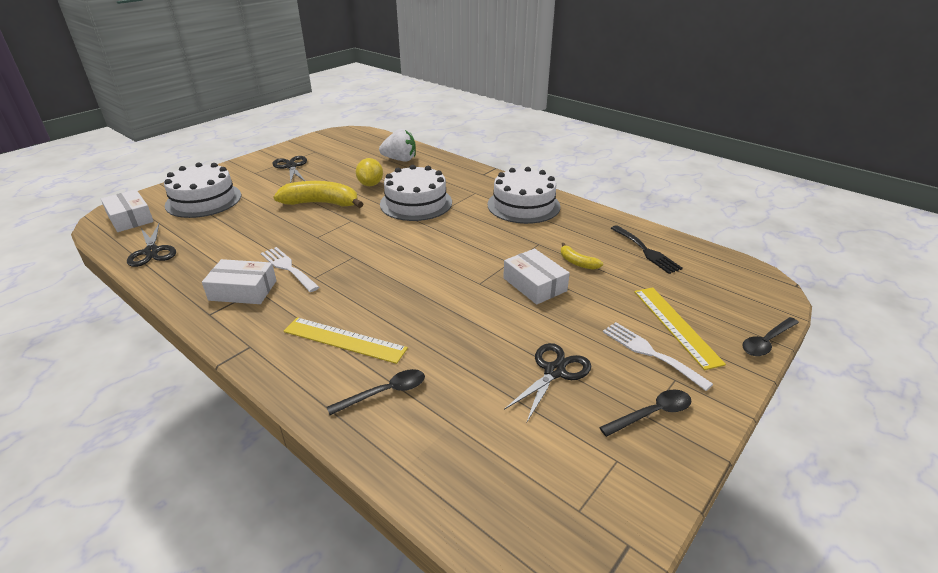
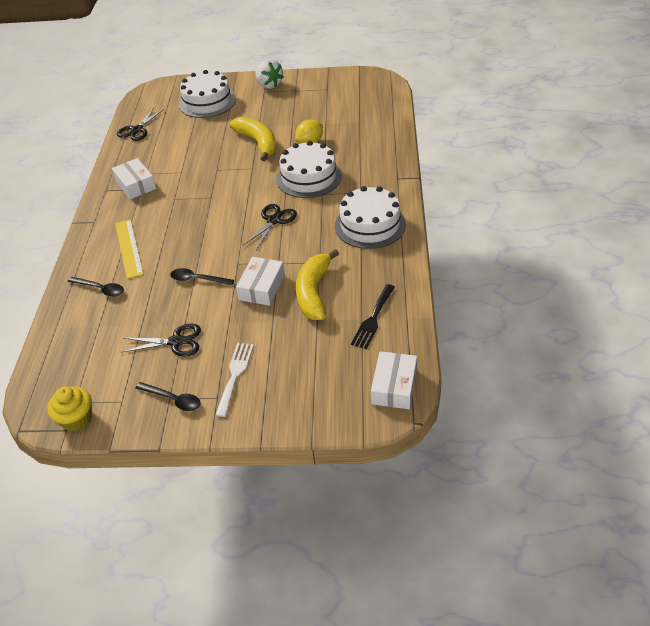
camera: 55 degrees right, 10 degrees up
(130, 218) = (159, 97): white box -> white box (394, 386)
(287, 267) = (172, 183): white fork -> none
(291, 166) = (291, 97): black scissors -> black scissors (274, 220)
(400, 160) = (366, 129): white strawberry -> white strawberry (269, 85)
(577, 262) = (314, 292): yellow banana -> yellow banana, size x2.05
(614, 522) = (76, 418): none -> yellow cupcake
(675, 325) = (280, 375): yellow ruler -> none
(766, 342) = (306, 429): black spoon -> black spoon (197, 279)

